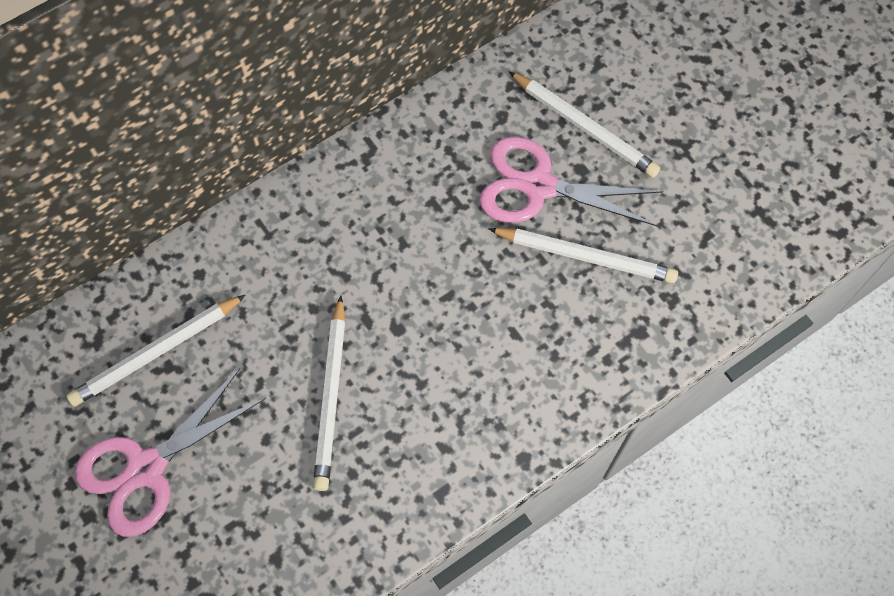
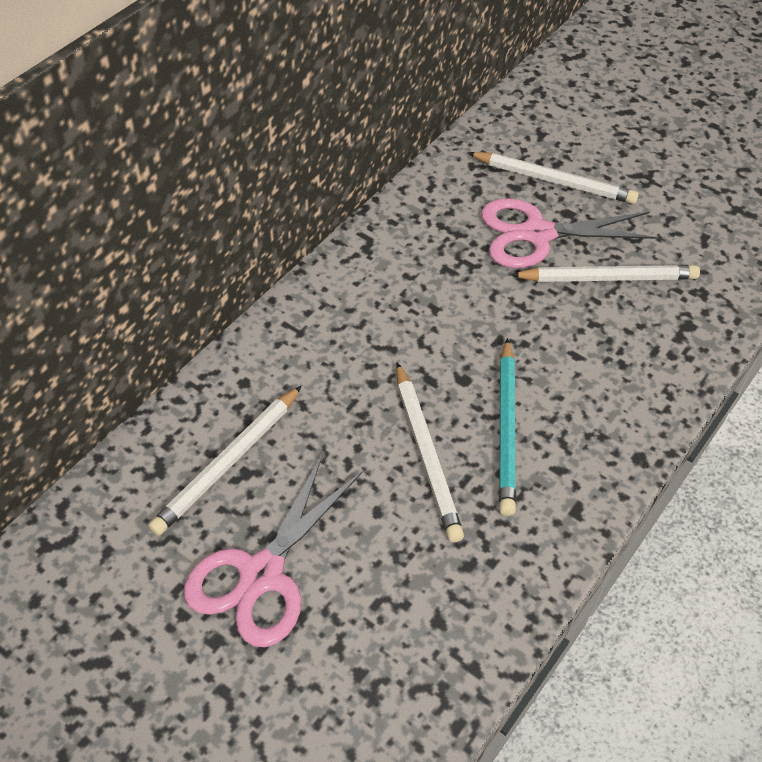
camera: 20 degrees left, 15 degrees down
(414, 393) = (506, 429): none -> turquoise pencil

